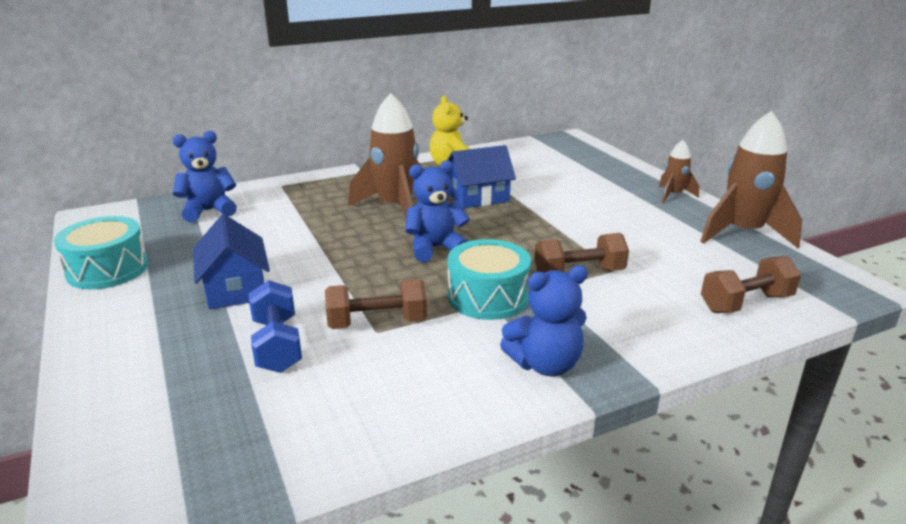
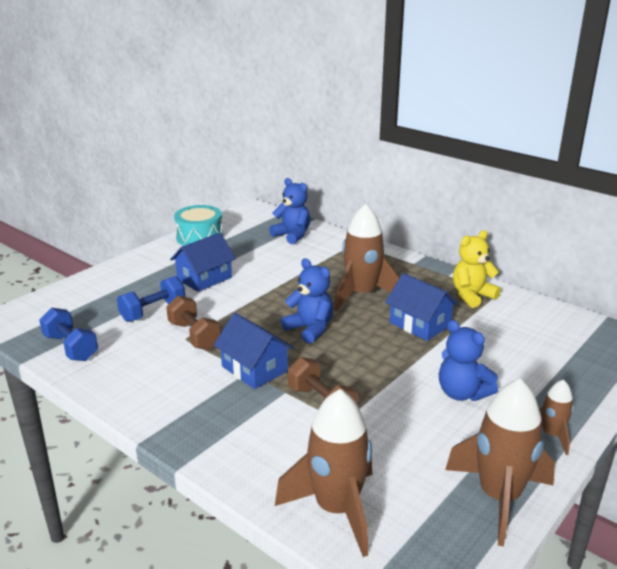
camera: 65 degrees right, 0 degrees up
(300, 443) = (71, 347): none -> blue dumbbell
(488, 297) = (254, 369): turquoise drum -> blue house
(545, 364) = (180, 412): blue teddy bear -> blue teddy bear (462, 393)
(746, 303) = (336, 509): brown dumbbell -> brown rocket

